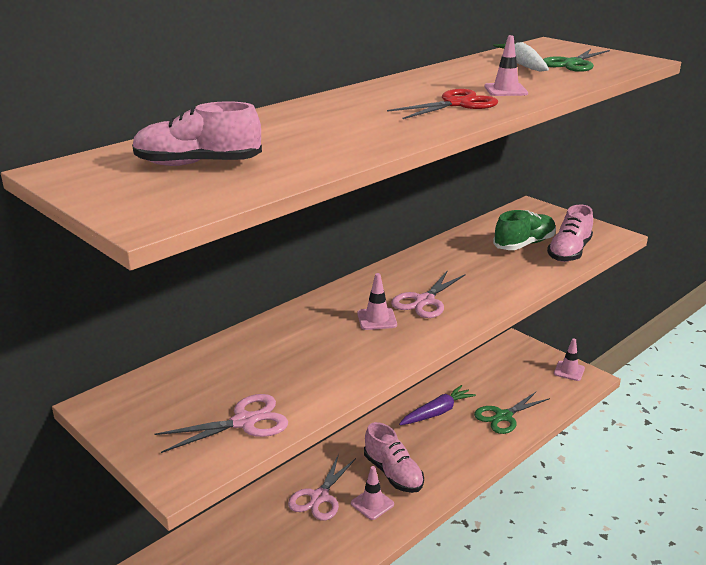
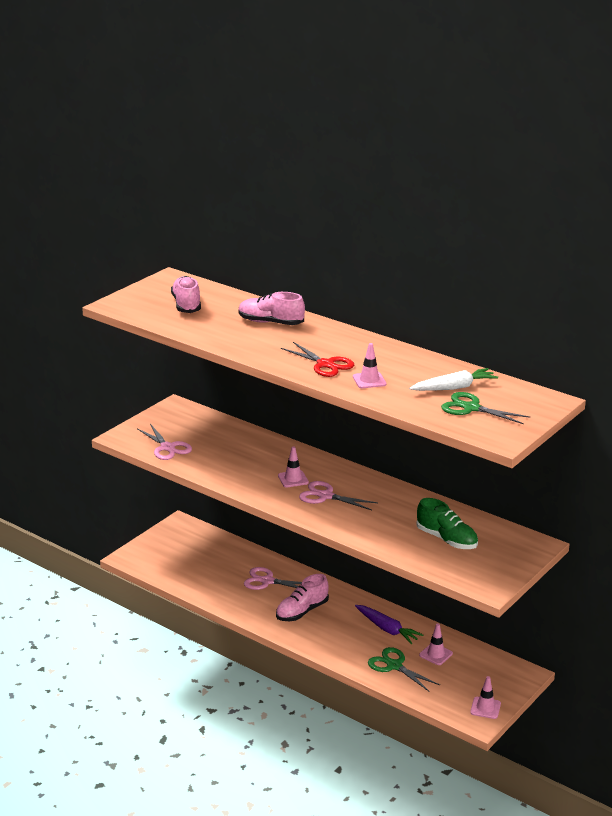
camera: 80 degrees right, 0 degrees up
(372, 504) = (266, 604): pink traffic cone -> pink traffic cone (436, 654)
(569, 252) = (440, 562): pink shoe -> pink shoe (270, 322)

